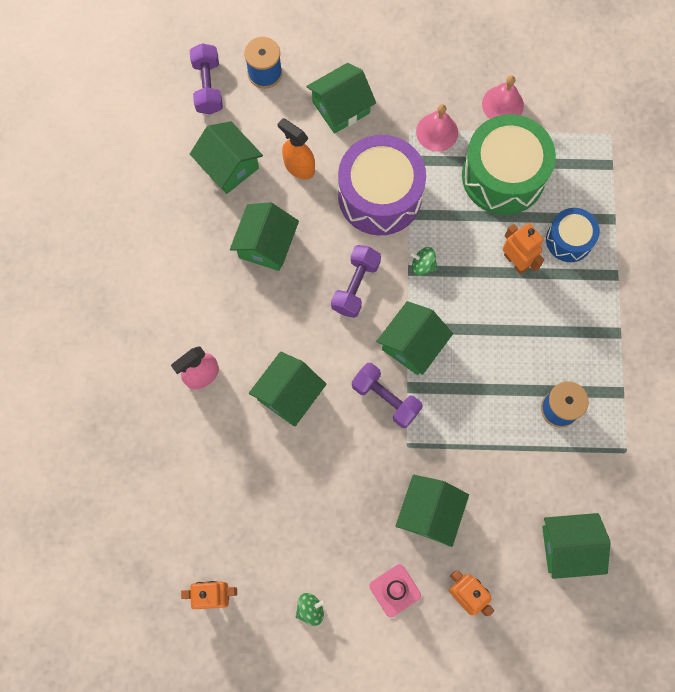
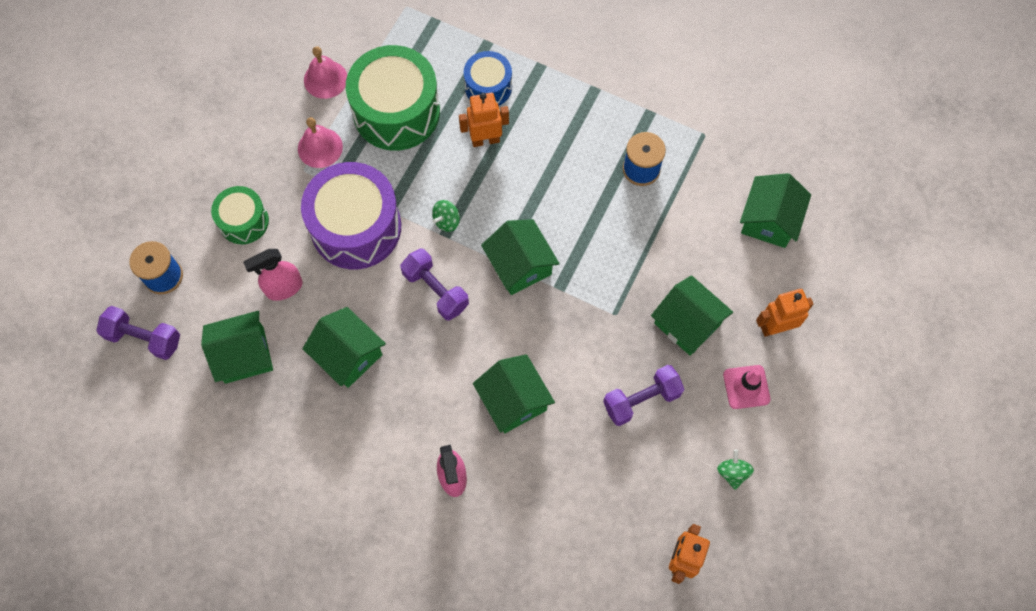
camera: 65 degrees left, 5 degrees down
(299, 167) = (283, 288): orange spray bottle -> pink spray bottle
(341, 107) = (244, 221): green house -> green drum
(386, 398) = (560, 313): purple dumbbell -> purple dumbbell (641, 400)

